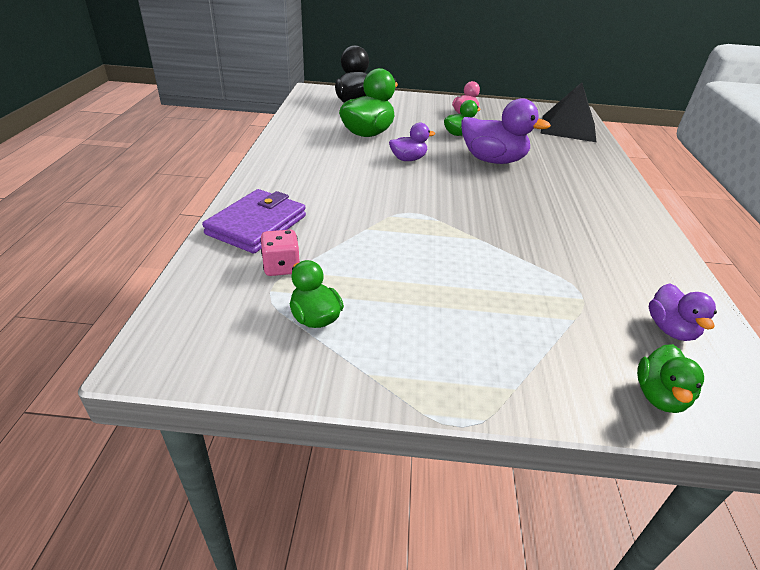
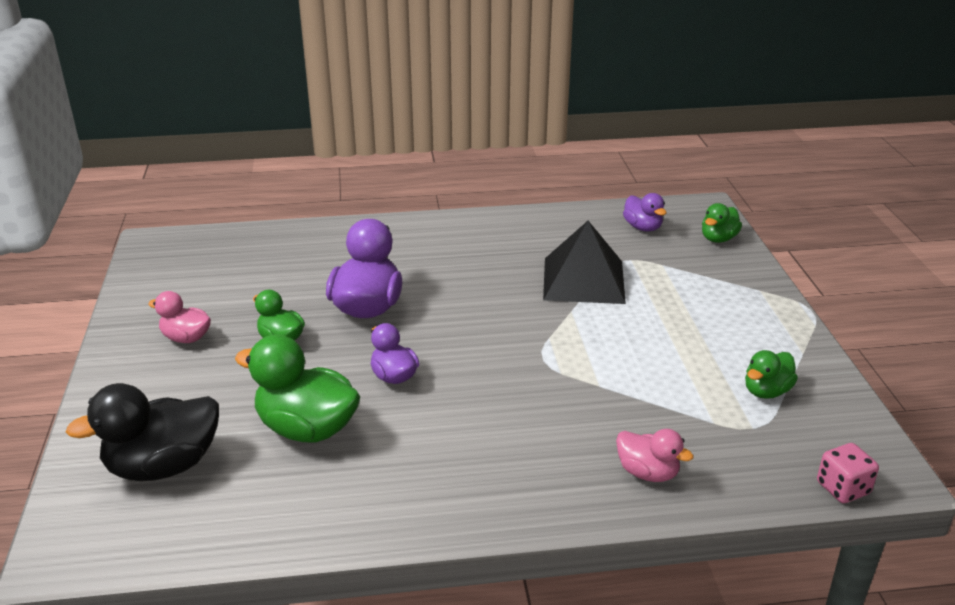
camera: 100 degrees left, 5 degrees down
(257, 225) = (647, 472): purple wallet -> pink duck
(281, 267) = (712, 430): pink dice -> pink dice (842, 488)
(568, 128) = (228, 250): black pyramid -> black pyramid (584, 280)
(659, 396) = (718, 239): green duck -> green duck turned 120 degrees clockwise
(670, 329) = (642, 227): purple duck -> purple duck turned 75 degrees clockwise

